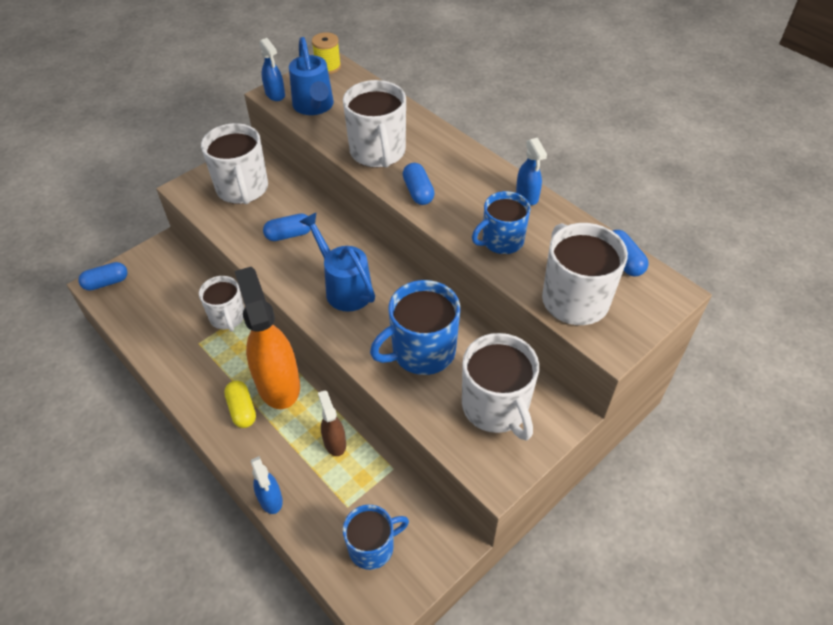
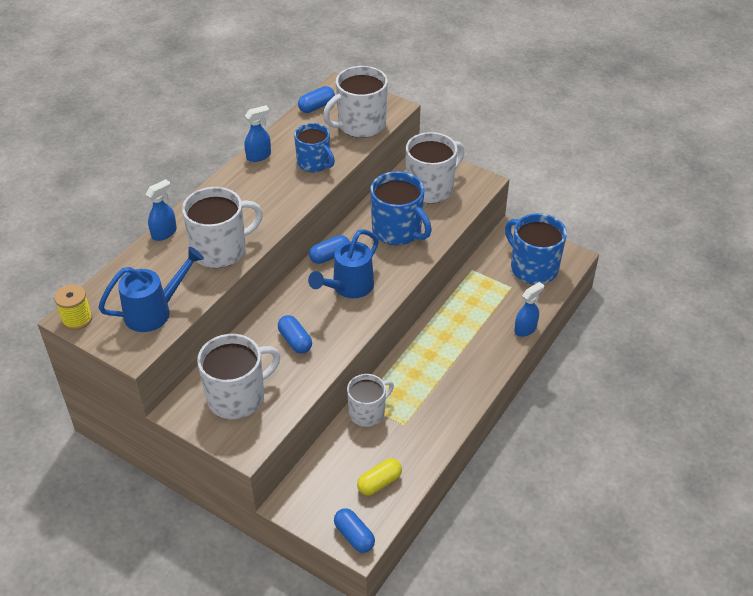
camera: 105 degrees left, 5 degrees down
(242, 410) = (459, 370): yellow capsule -> yellow capsule (379, 483)
(275, 94) = (136, 349): blue spray bottle -> blue spray bottle (164, 233)
(278, 383) = (426, 354): orange spray bottle -> none
(334, 442) = (465, 305): brown spray bottle -> none
(372, 547) = (532, 268): blue mug -> blue mug, size x1.51
(418, 192) = (269, 215): blue capsule -> blue capsule (330, 256)

